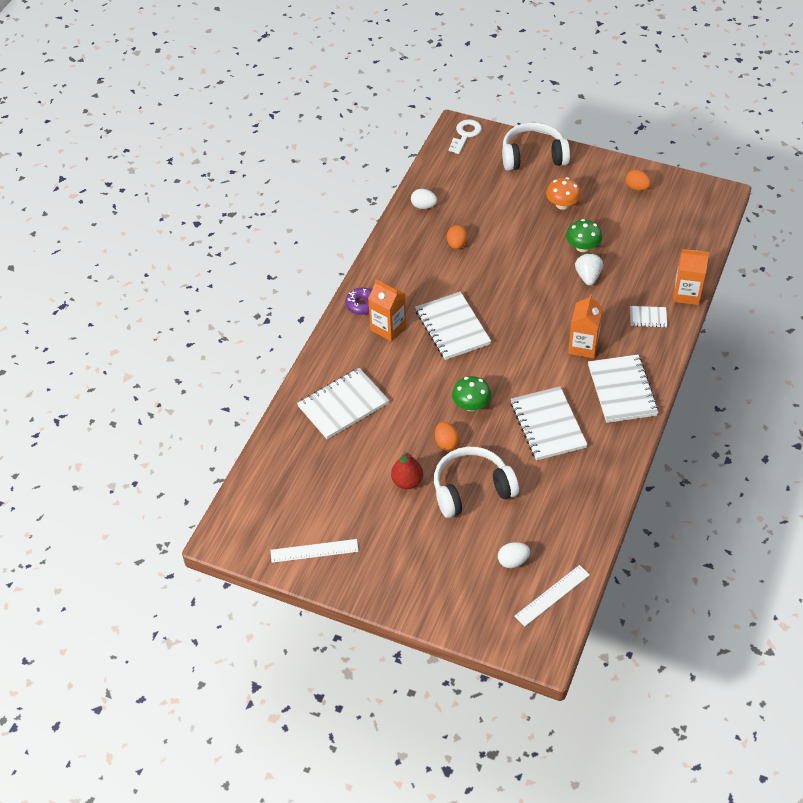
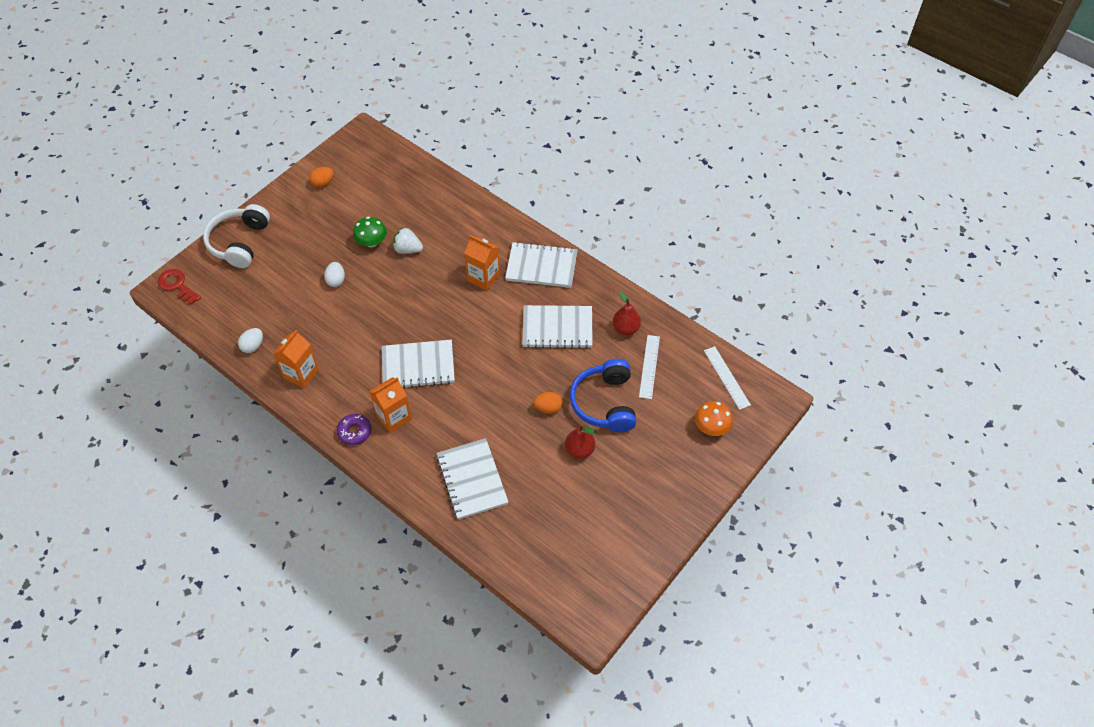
camera: 75 degrees left, 5 degrees up
(314, 551) = (630, 546): white ruler -> white ruler (649, 366)
(457, 244) = (318, 333): orange egg -> none
(465, 135) = (177, 285): white key -> red key
(471, 405) = (513, 377): green mushroom -> none
(472, 489) = (604, 403): white headphones -> blue headphones
(513, 561) = (686, 394): white egg -> white egg (336, 280)
(562, 204) = (313, 240): orange mushroom -> orange mushroom (711, 427)
(575, 485) = (625, 328): none -> red pear
(648, 317) = (472, 224): white notebook -> none
(686, 294) = (459, 191): orange carton -> orange carton (301, 374)

